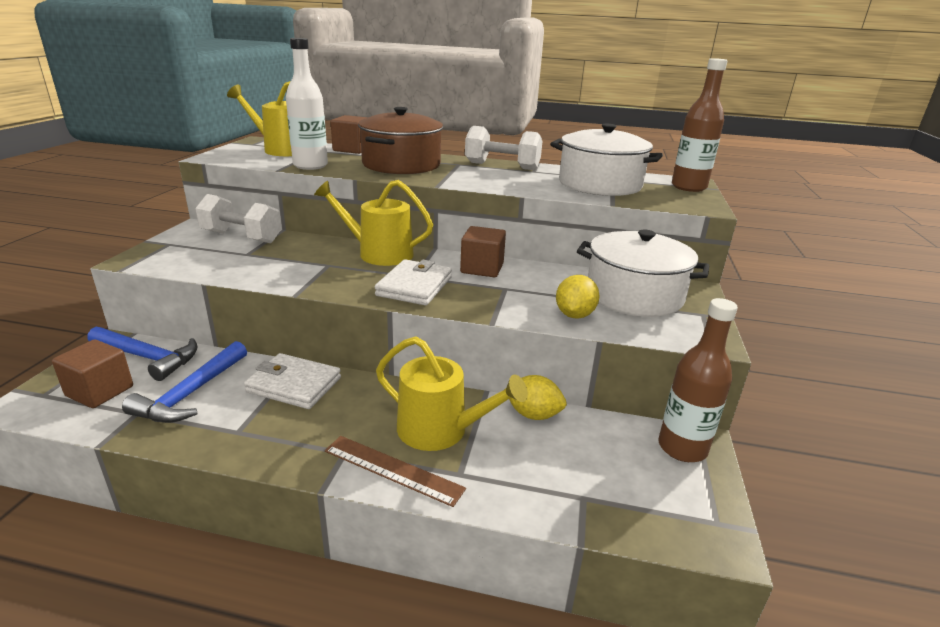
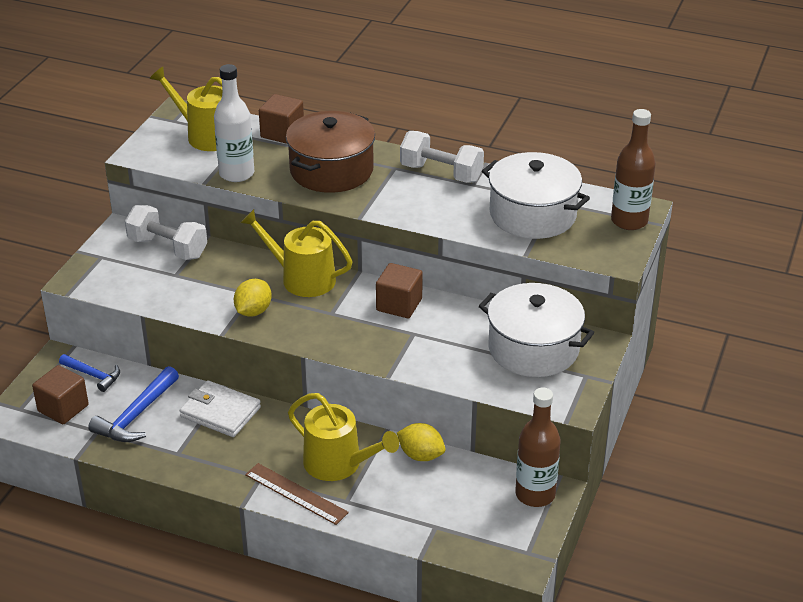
camera: 10 degrees right, 10 degrees up
(148, 357) = (93, 375): blue hammer -> blue hammer, size x0.64
(414, 286) = (329, 327): white wallet -> none
(574, 315) = (465, 371): yellow lemon -> yellow lemon (253, 311)

